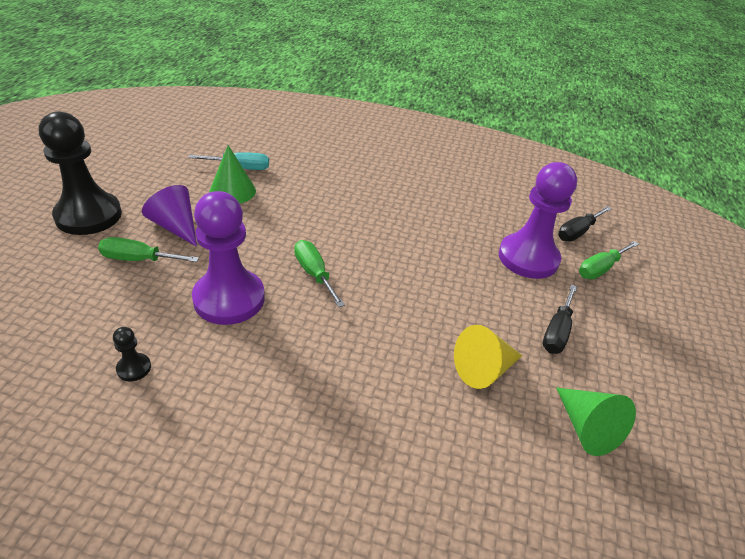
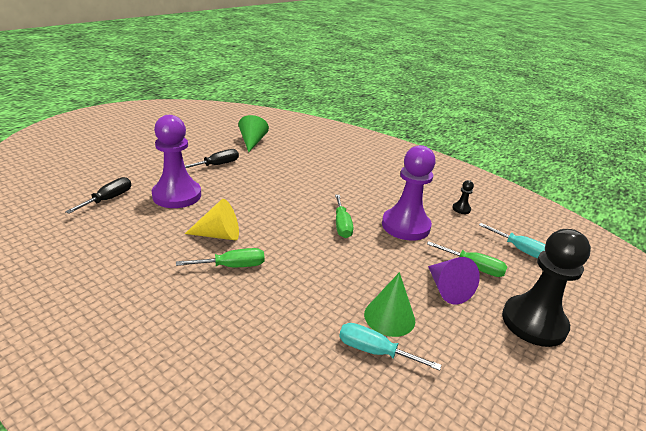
camera: 155 degrees left, 10 degrees down
(57, 305) = (521, 250): none -> turquoise screwdriver
(483, 369) = (276, 165): yellow cone -> yellow cone (219, 235)
(577, 232) = (108, 199): black screwdriver -> black screwdriver turned 45 degrees counterclockwise
(600, 269) = (137, 178): green screwdriver -> green screwdriver (232, 266)

